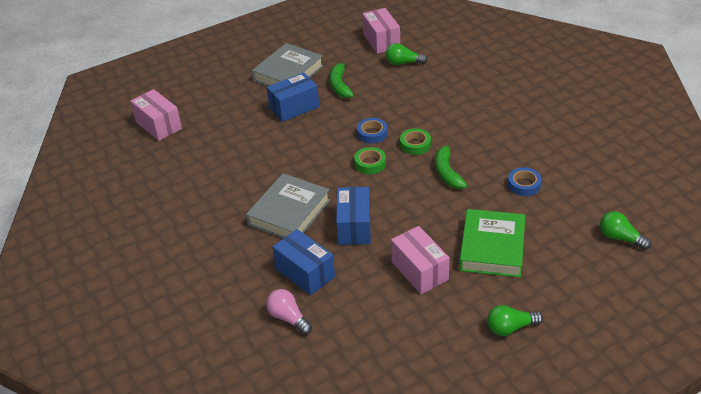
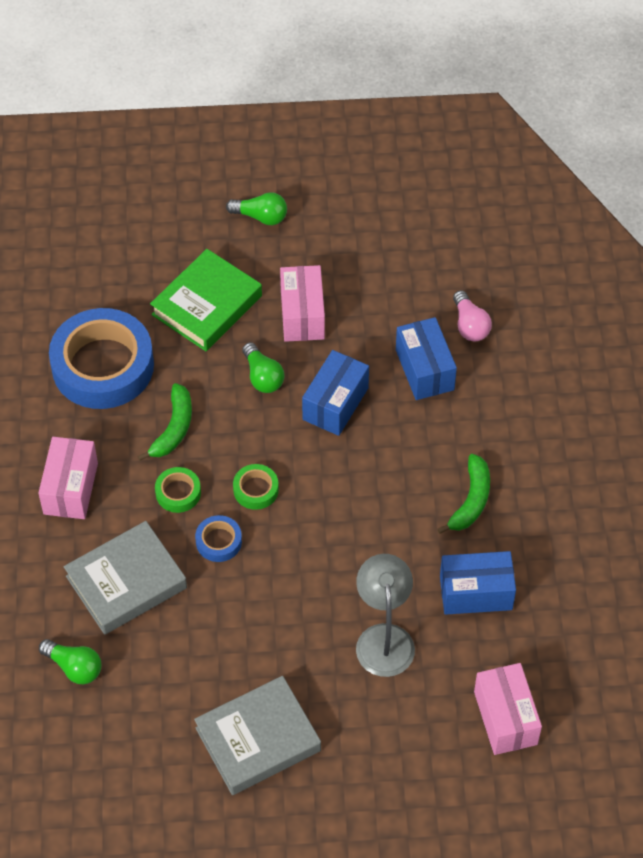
camera: 155 degrees left, 15 degrees up
(246, 130) = (384, 638): none -> grey lamp
(289, 212) = (399, 461): grey book -> grey book (126, 582)
(294, 108) = (292, 651): blue box -> blue box (476, 593)
(340, 85) = (199, 666): green banana -> green banana (471, 500)
(381, 41) = (67, 743): pink box -> pink box (70, 488)
(524, 185) = (103, 366): blue tape -> blue tape, size x2.34
(620, 238) = (68, 254): green light bulb -> green light bulb (262, 377)

